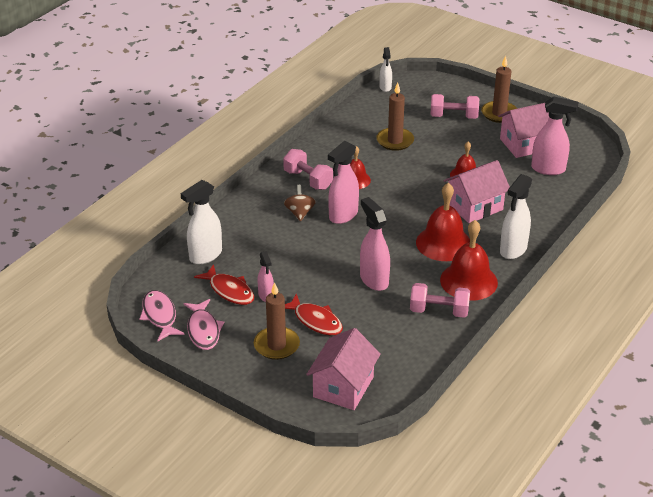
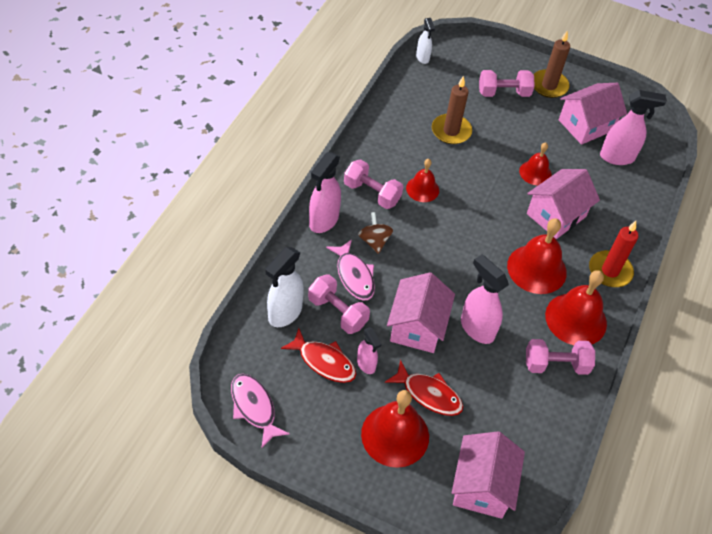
camera: 15 degrees left, 15 degrees up
(203, 330) = (308, 423): pink fish -> pink fish (354, 276)
(252, 259) = (337, 312): none -> pink dumbbell
(276, 345) = (395, 435): brown candle -> red bell
(320, 274) = (417, 326): none -> pink house
(343, 215) = (421, 240): pink spray bottle -> pink spray bottle (323, 221)
(513, 250) = (610, 271): white spray bottle -> red candle

